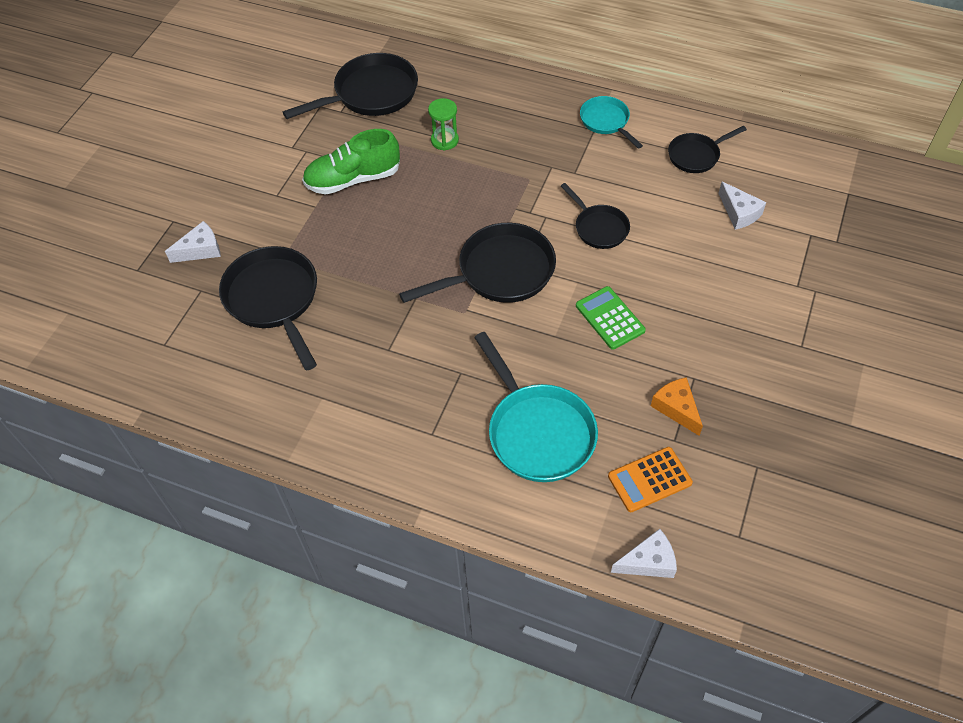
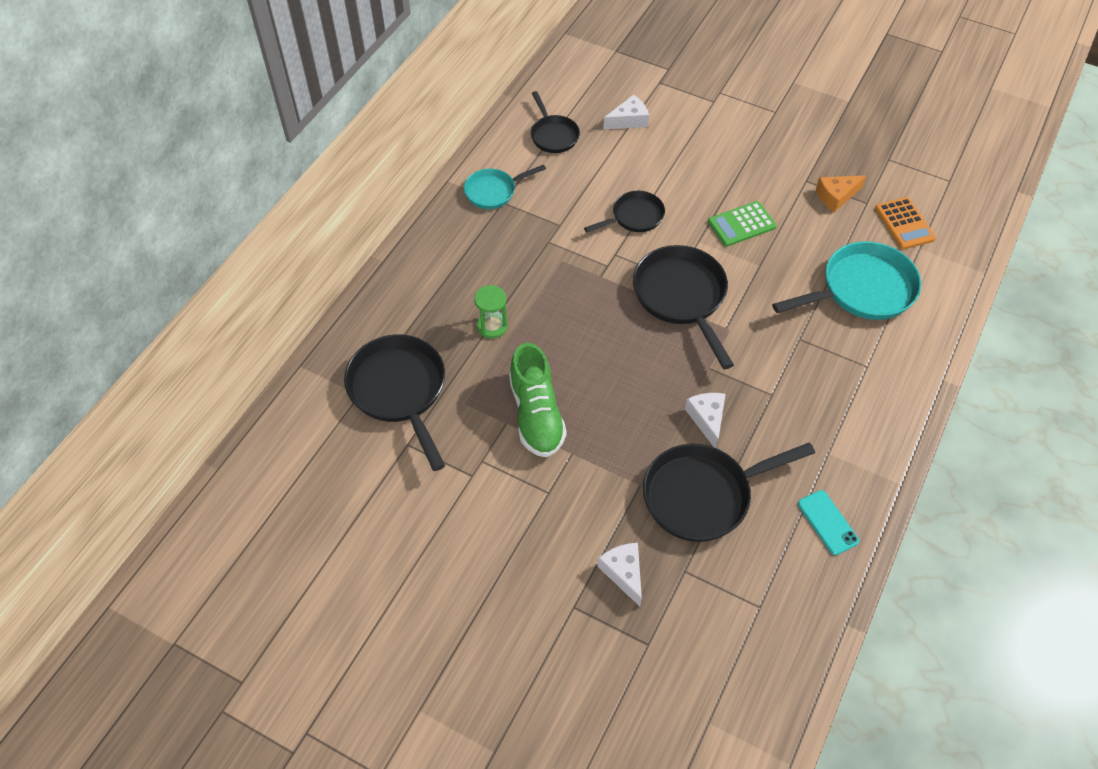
camera: 85 degrees left, 0 degrees up
(245, 396) = (827, 522): none -> turquoise phone
(648, 561) = (976, 236): white cheese -> white cheese (707, 419)

